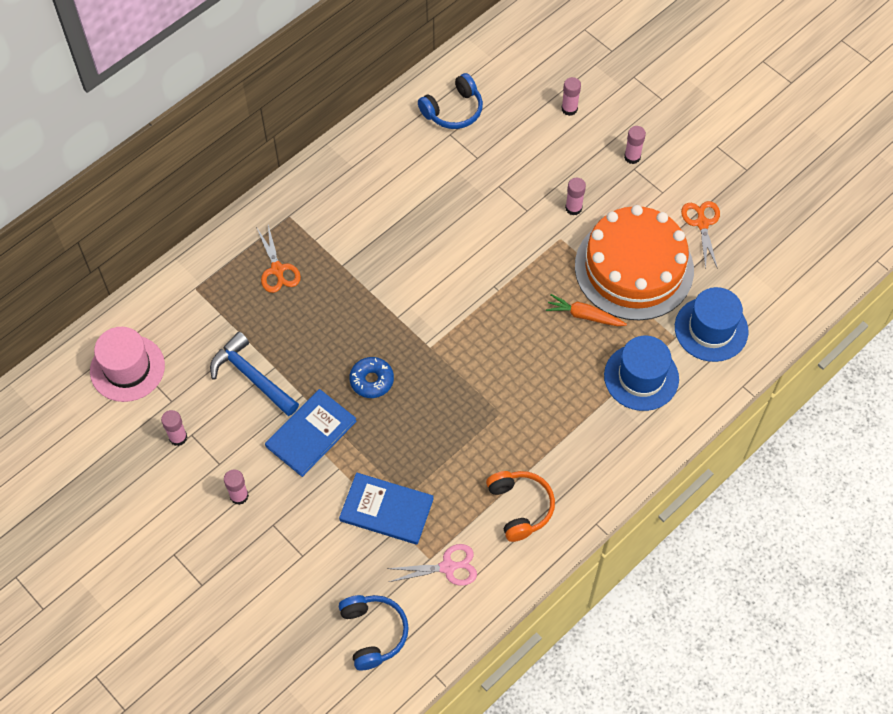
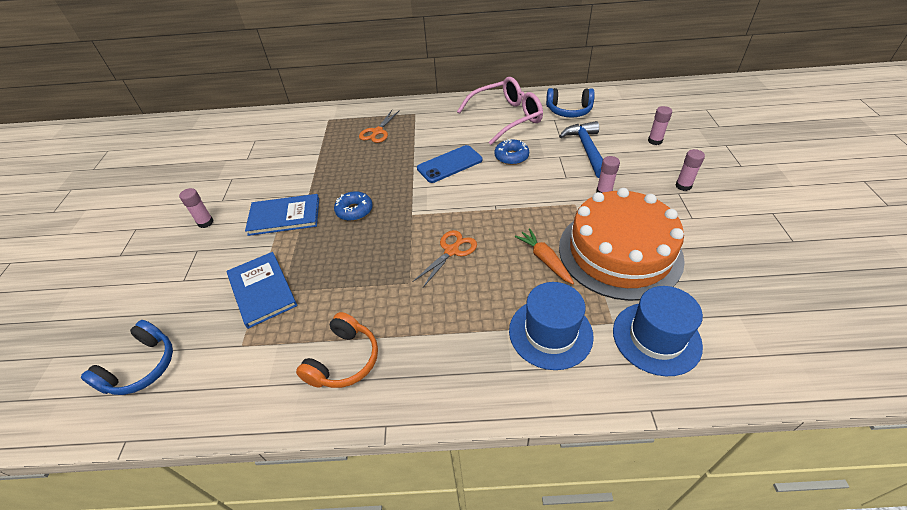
camera: 45 degrees right, 15 degrees down
(127, 368) = (251, 134): pink hat -> none
(178, 437) = (224, 176): pink glue stick -> none
(252, 377) = (297, 170): blue hammer -> blue hammer (587, 149)
(397, 160) = (506, 117): none -> pink glasses
(403, 265) = (449, 164): none -> blue phone
(447, 567) = (243, 362): pink scissors -> none
(454, 216) = (511, 157): none -> blue donut
(702, 223) = (714, 255): orange scissors -> orange scissors (451, 251)

